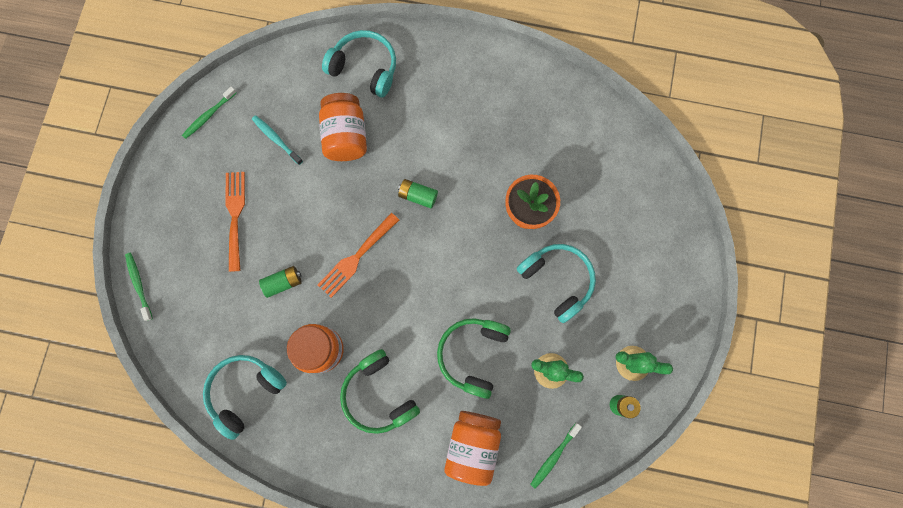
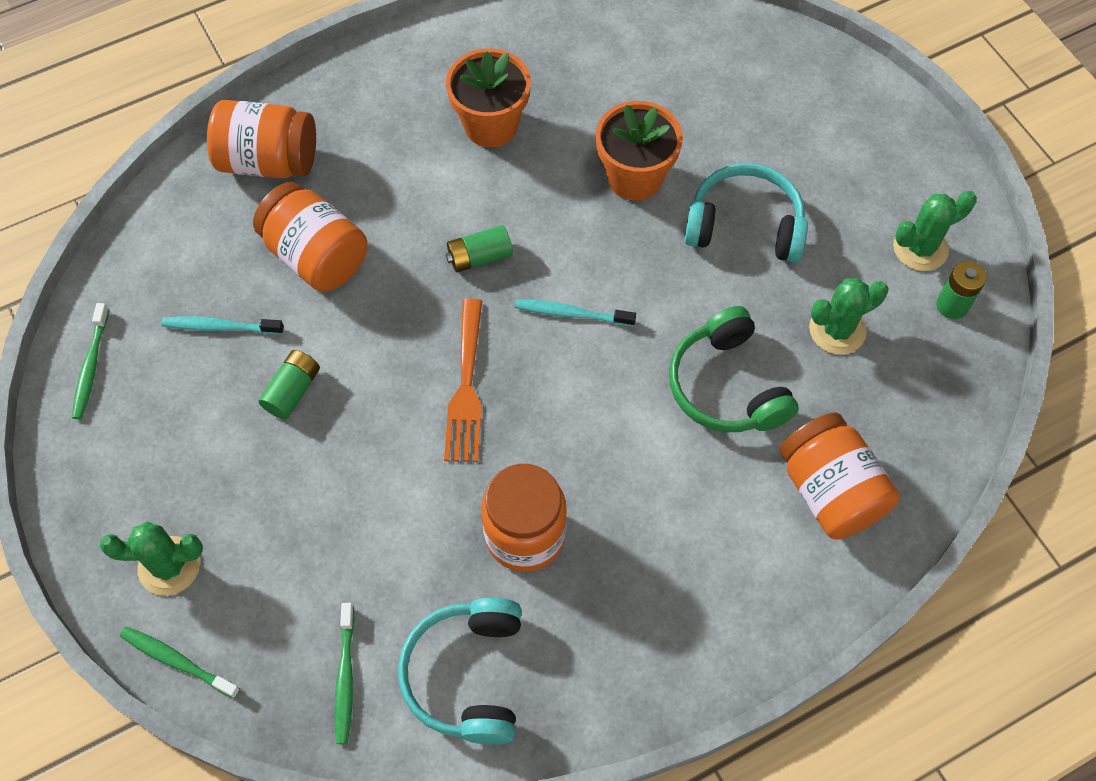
camera: 40 degrees left, 15 degrees down
(168, 238) = (169, 566): none -> green cactus
(235, 216) = (245, 463): orange fork -> none
(283, 282) = (393, 494): green battery -> green battery (293, 391)
(365, 68) = (268, 161): turquoise headphones -> orange jar
(378, 395) = (654, 529): green headphones -> none
(434, 259) = (571, 314): none -> turquoise toothbrush
(483, 129) = (491, 125): none -> orange flower pot
(554, 456) = (937, 423): green toothbrush -> green toothbrush (345, 678)

